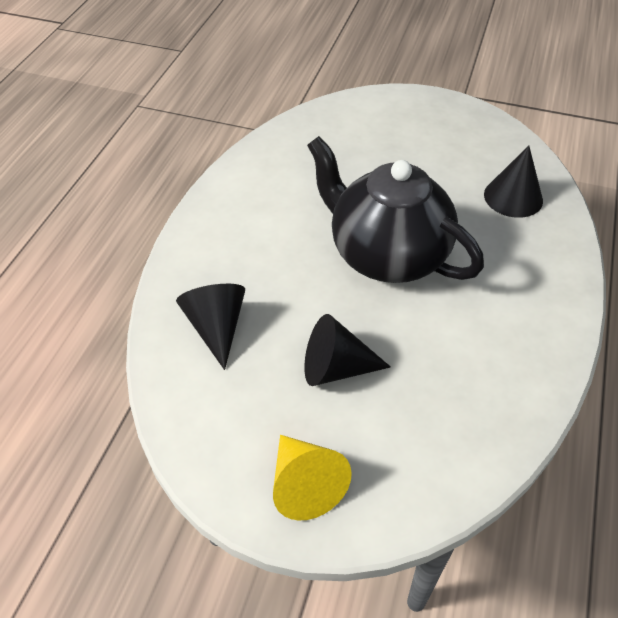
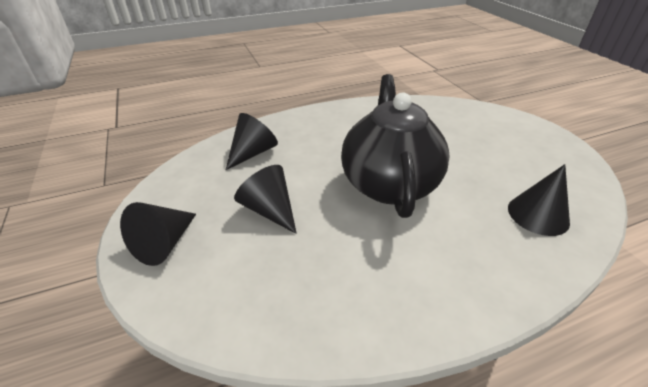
camera: 50 degrees right, 10 degrees down
(304, 484) = (164, 243): yellow cone -> black cone

